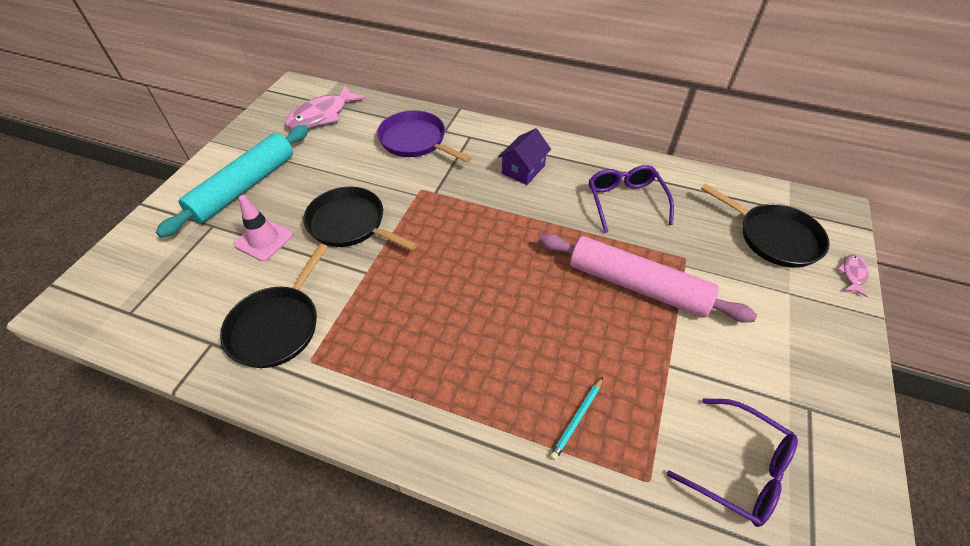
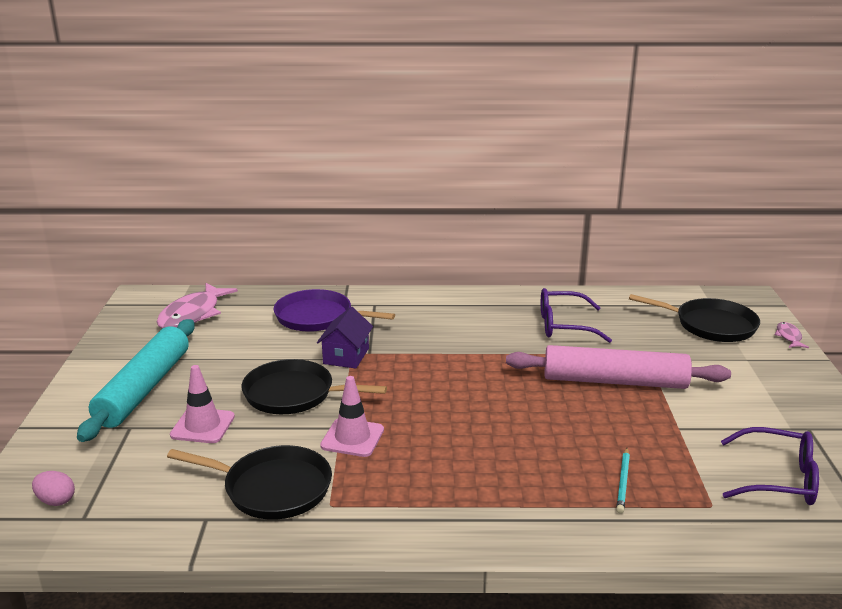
camera: 20 degrees left, 25 degrees down
(122, 288) = (56, 501): none -> pink egg
(277, 326) = (273, 488): black pan -> black pan turned 75 degrees counterclockwise
(369, 288) = (352, 438): none -> pink traffic cone
(523, 169) = (449, 320): purple house -> purple house (346, 356)
(625, 202) = (564, 325): purple glasses -> purple glasses turned 60 degrees counterclockwise

